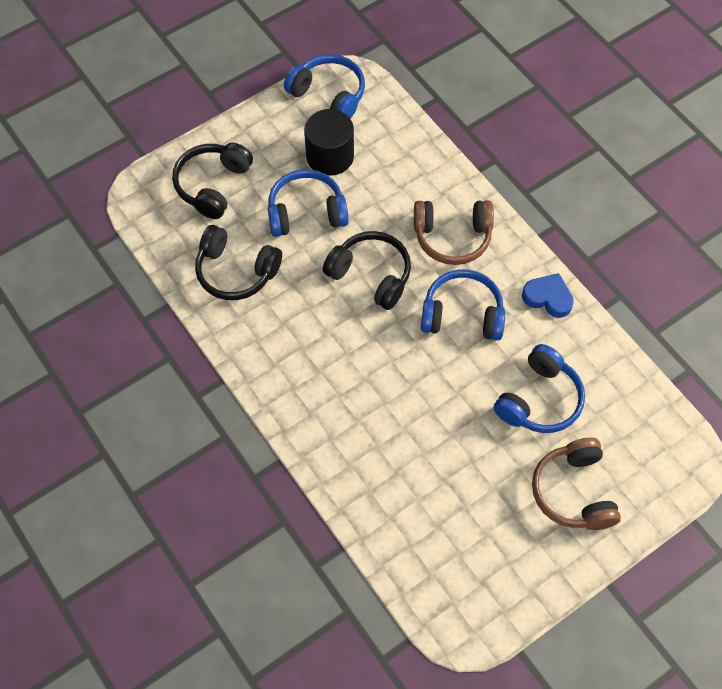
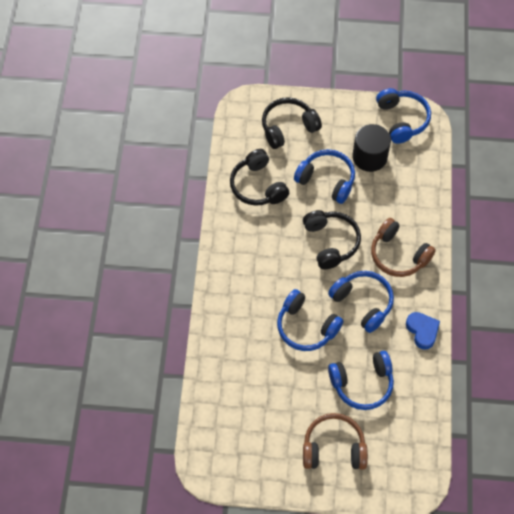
camera: 40 degrees right, 0 degrees up
(427, 385) = (306, 327): none -> blue headphones
(573, 492) = (333, 448): brown headphones -> brown headphones turned 60 degrees clockwise

